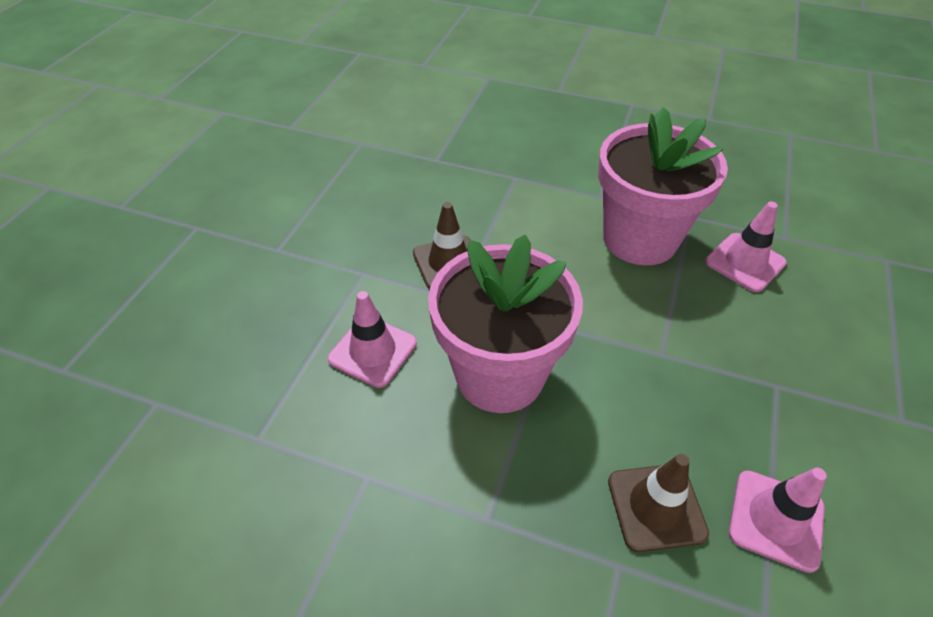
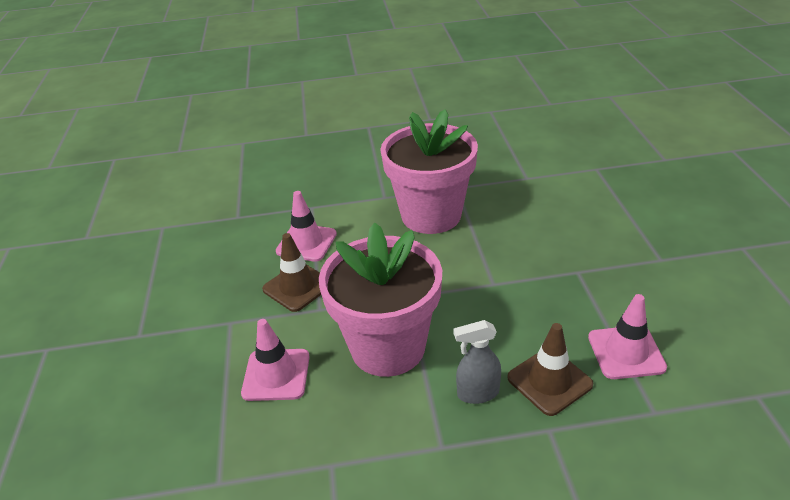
camera: 25 degrees left, 10 degrees down
(564, 478) = (477, 393): none -> grey spray bottle
(745, 262) = (511, 203): pink traffic cone -> pink traffic cone (306, 243)

